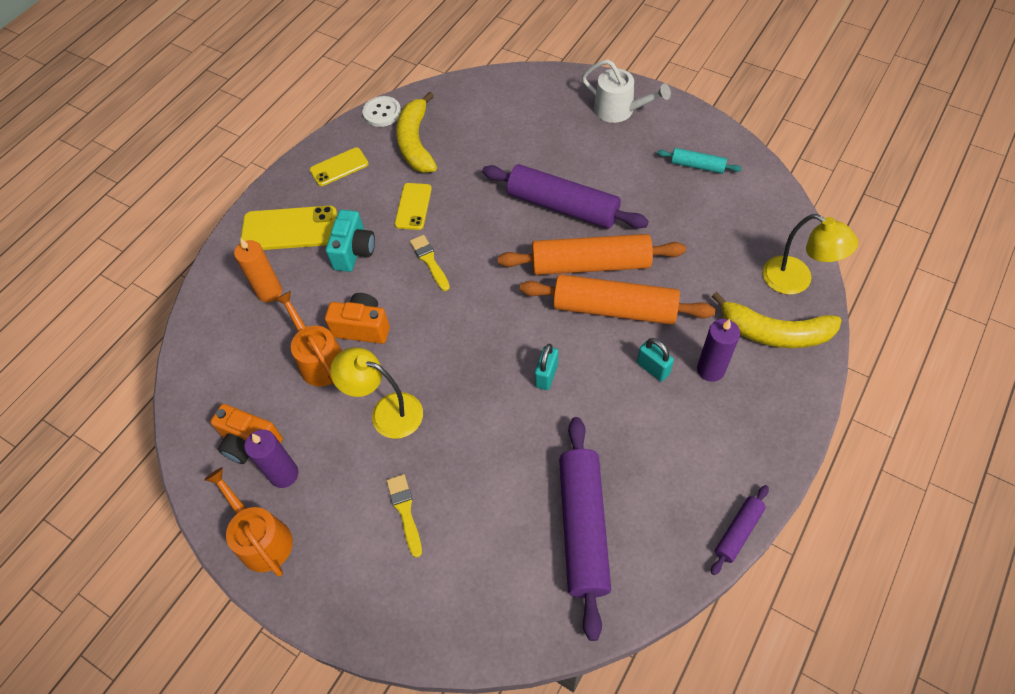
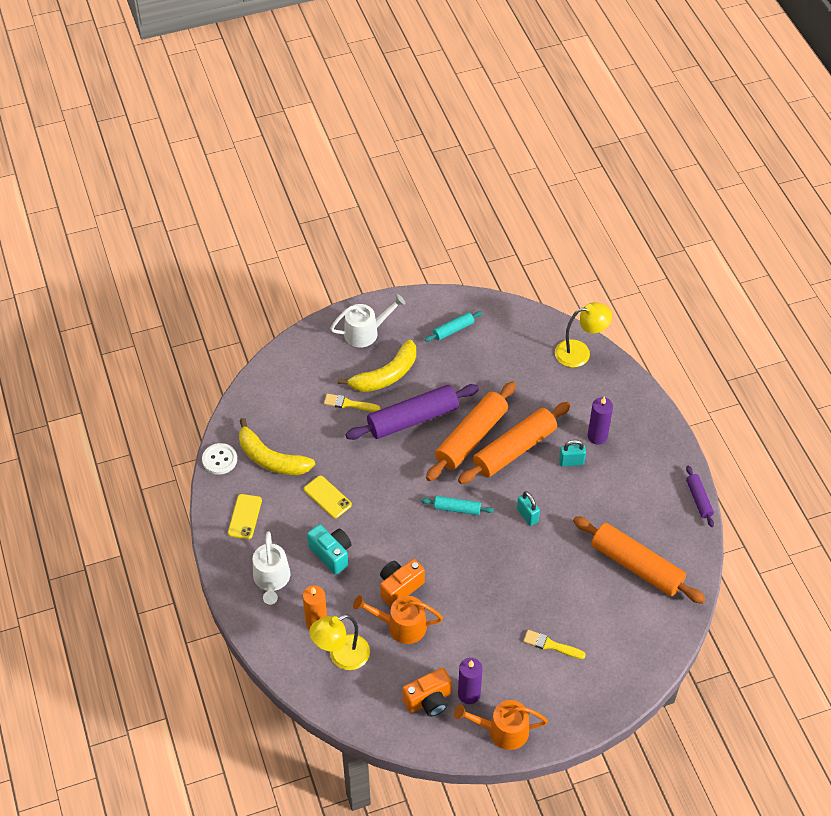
camera: 55 degrees left, 5 degrees down
(289, 229) = (272, 579): yellow phone -> white watering can
(387, 412) = (475, 613): yellow lamp -> yellow lamp (341, 656)
(429, 261) = (383, 517): yellow brush -> yellow brush (349, 404)
(496, 311) = (457, 509): none -> turquoise rolling pin
(583, 527) = (636, 566): purple rolling pin -> orange rolling pin
(774, 332) = (602, 389): yellow banana -> yellow banana (386, 375)

